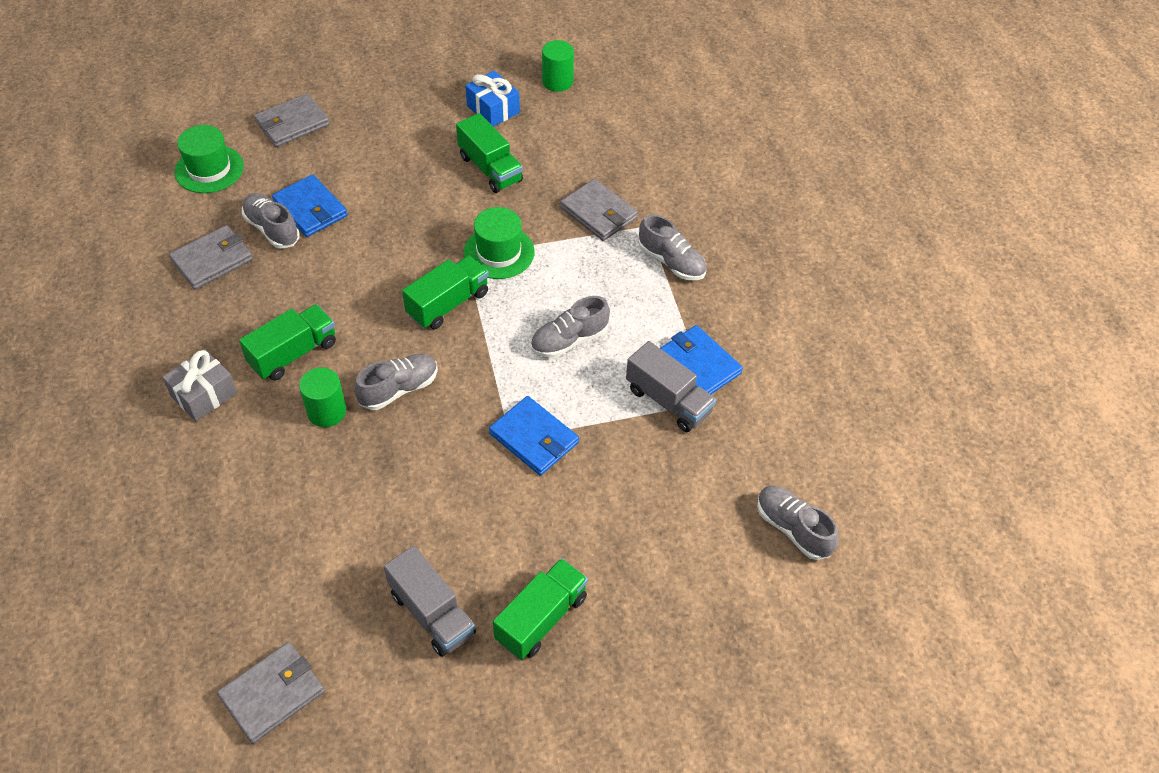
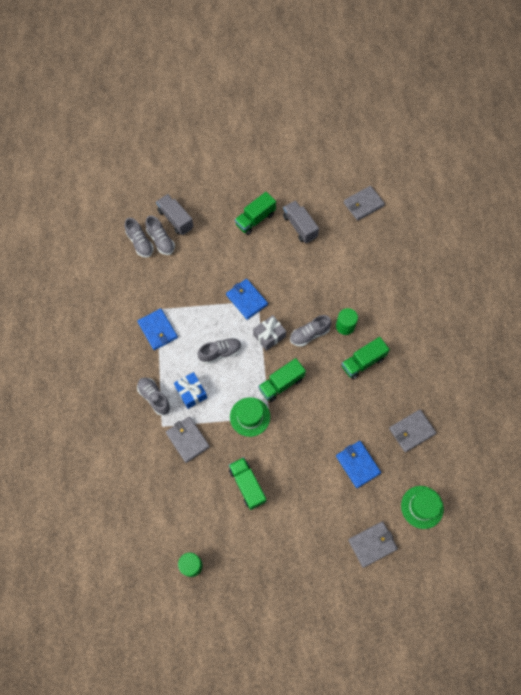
camera: 170 degrees left, 15 degrees up
(204, 394) = (406, 343): grey gift -> grey gift (269, 336)
(272, 229) = (379, 451): grey shoe -> grey shoe (161, 241)
(493, 109) = (239, 541): blue gift -> blue gift (191, 393)
(668, 401) = (178, 312): grey truck -> grey truck (175, 219)

